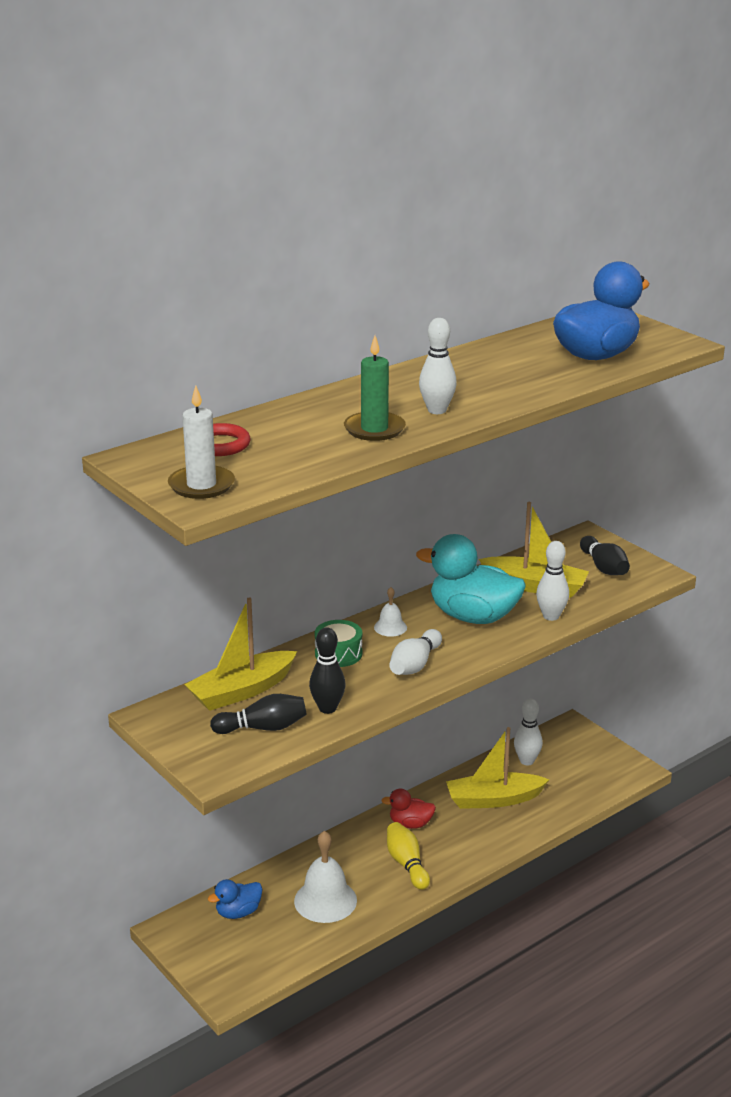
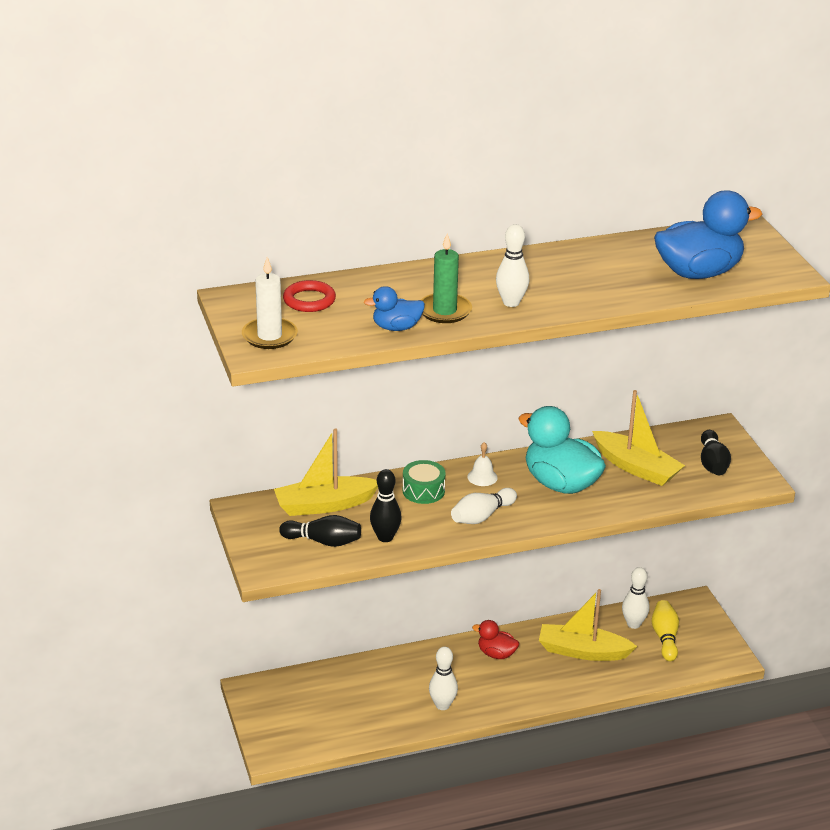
camera: 20 degrees right, 5 degrees up
(238, 912) = (312, 690): blue duck -> blue duck (396, 327)
(325, 900) = (388, 700): white bell -> none
(407, 864) = (474, 688): yellow bowling pin -> yellow bowling pin (665, 638)
(551, 616) = (631, 499): white bowling pin -> white bowling pin (442, 705)

